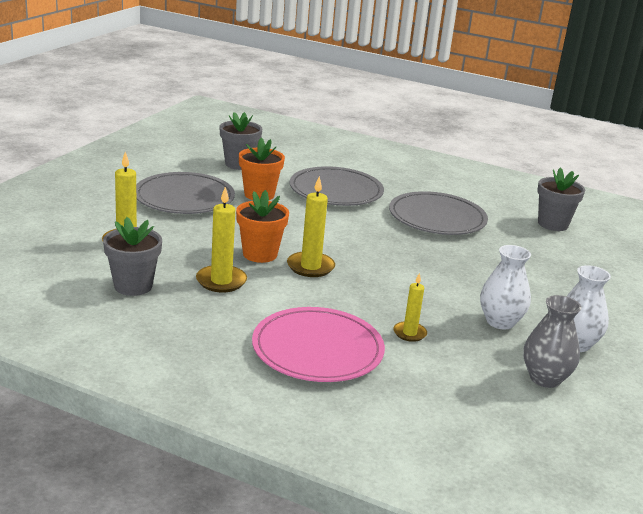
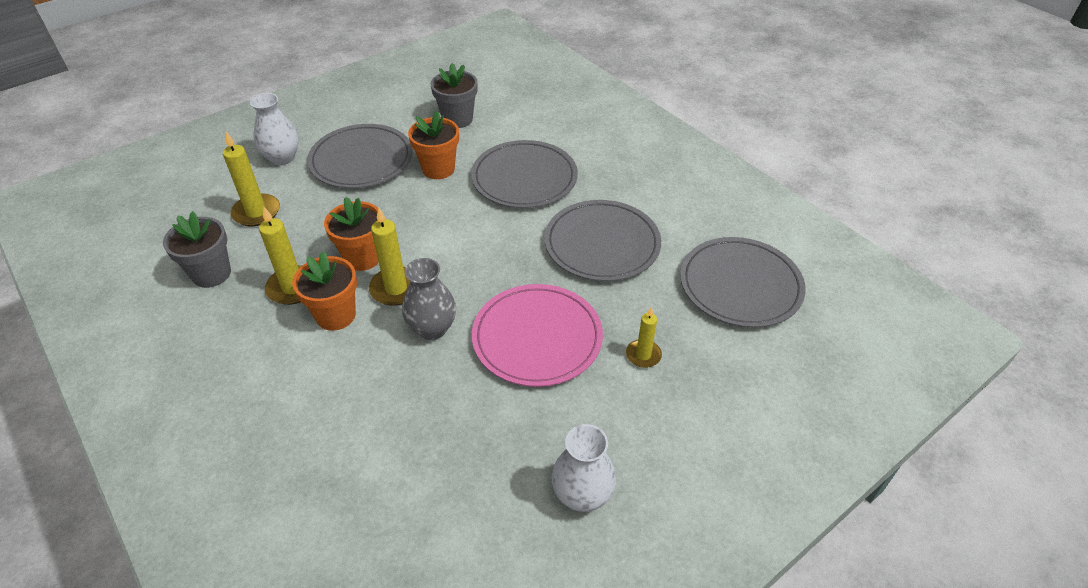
camera: 30 degrees right, 20 degrees up
(279, 290) = (336, 315): none -> orange flower pot
(317, 349) = (297, 412): pink plate -> pink plate (537, 338)
(409, 333) = (409, 417): yellow candle -> yellow candle (643, 355)
(500, 322) = (525, 430): white vase -> white vase (282, 158)
(545, 378) = (494, 538): grey vase -> grey vase (432, 328)
(553, 224) = (740, 285): grey flower pot -> grey plate

